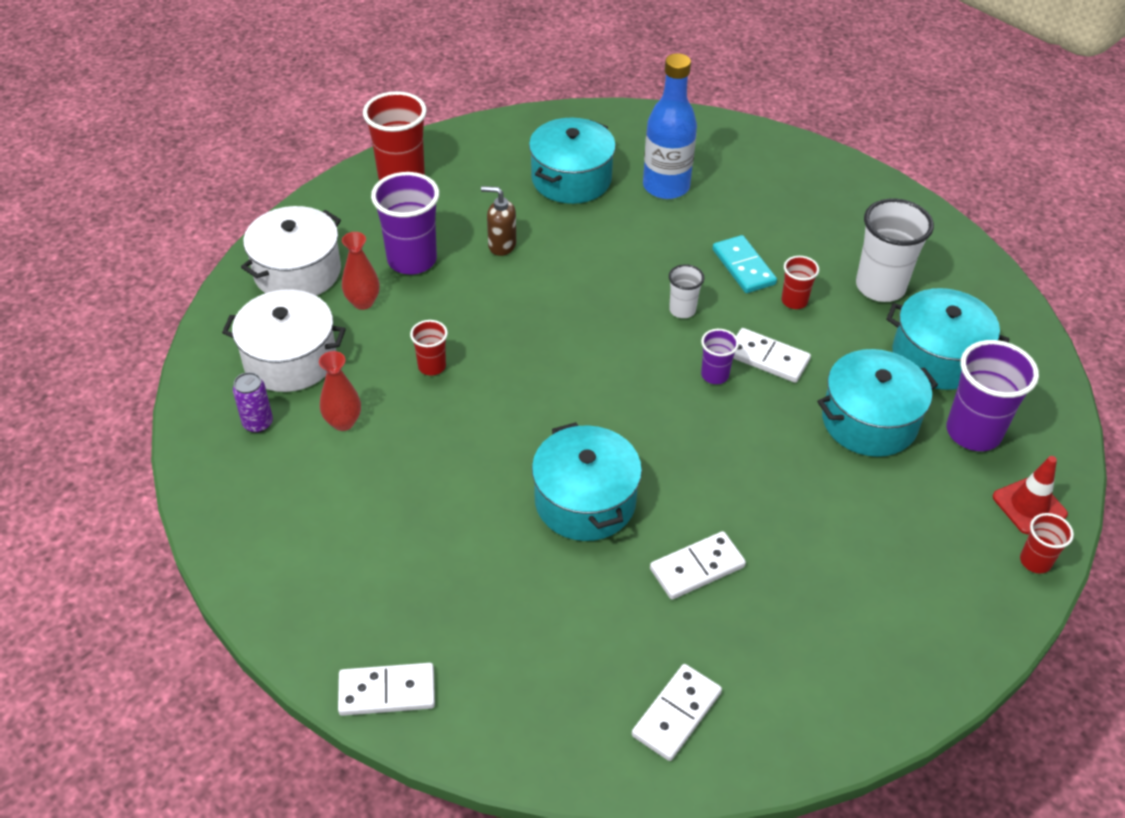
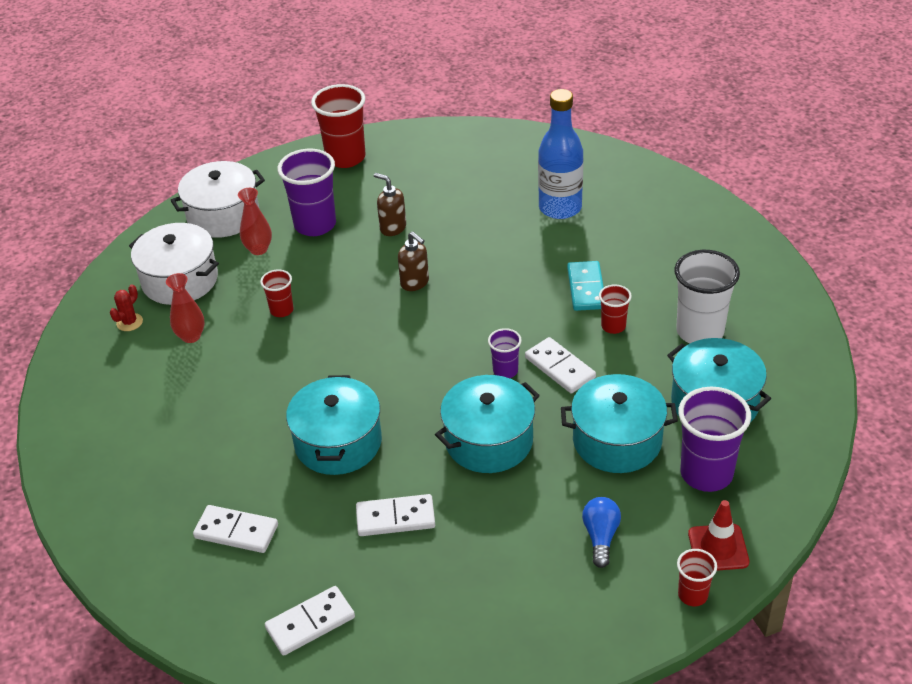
camera: 25 degrees right, 5 degrees down
(258, 423) = (129, 322): purple can -> red cactus
(387, 692) = (107, 541): white domino -> white domino (236, 531)
(562, 301) = (415, 283): none -> brown soap dispenser
(571, 179) = (482, 186): turquoise pot -> turquoise pot (489, 441)
(682, 310) = (510, 312): white cup -> none
(914, 527) = (601, 537): none -> blue light bulb

